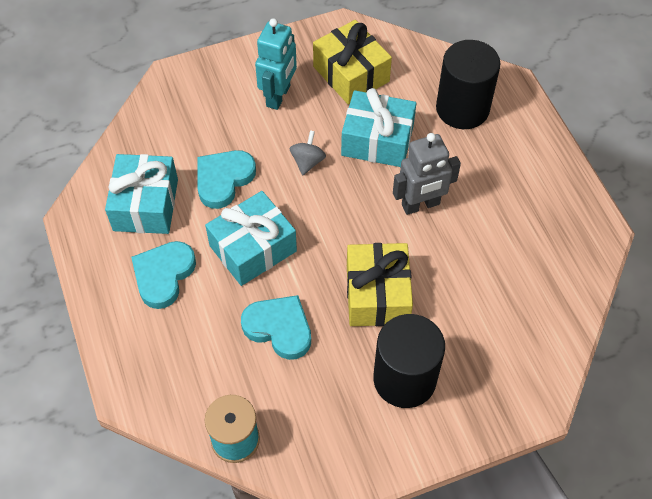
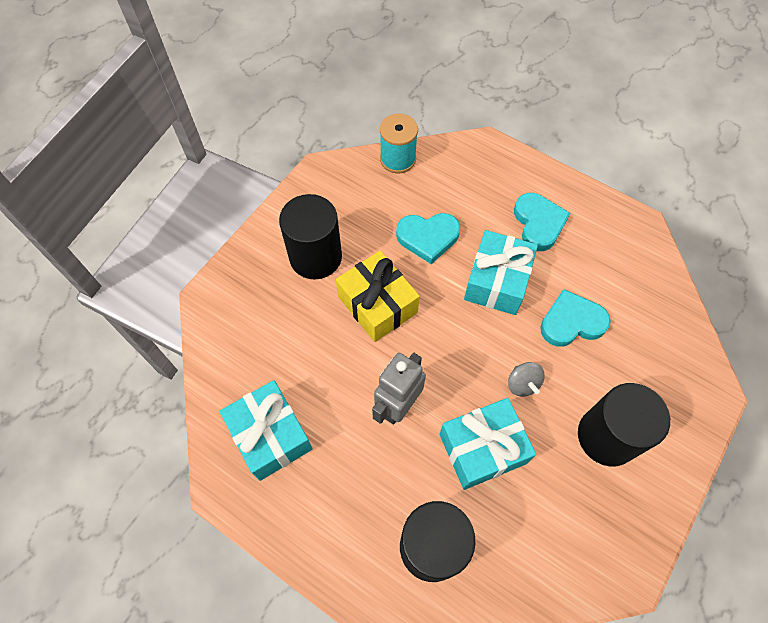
camera: 145 degrees right, 5 degrees up
(145, 205) = (605, 264): turquoise gift -> turquoise gift (270, 435)
(223, 179) = (571, 322): turquoise heart -> turquoise heart turned 105 degrees counterclockwise
(279, 96) = (607, 436): turquoise robot -> black cylinder
(351, 74) = (567, 513): yellow gift -> none

